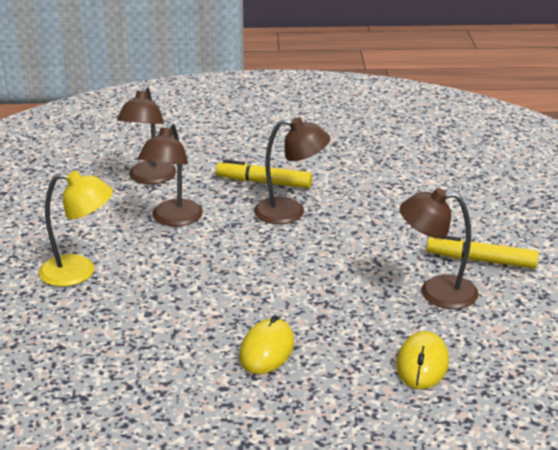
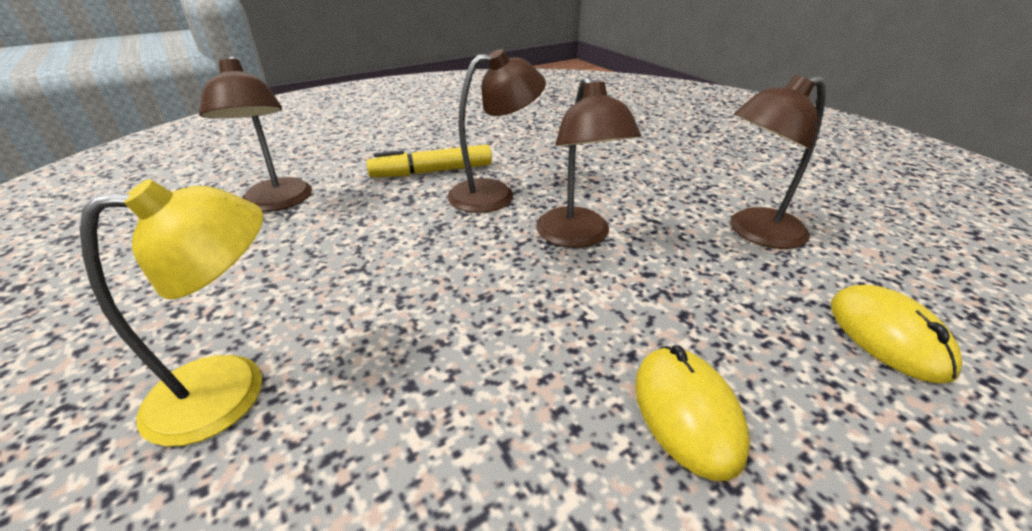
camera: 30 degrees left, 5 degrees up
(173, 219) = (349, 245): brown lamp -> brown lamp (577, 237)
(481, 260) = (742, 186): yellow marker -> none

